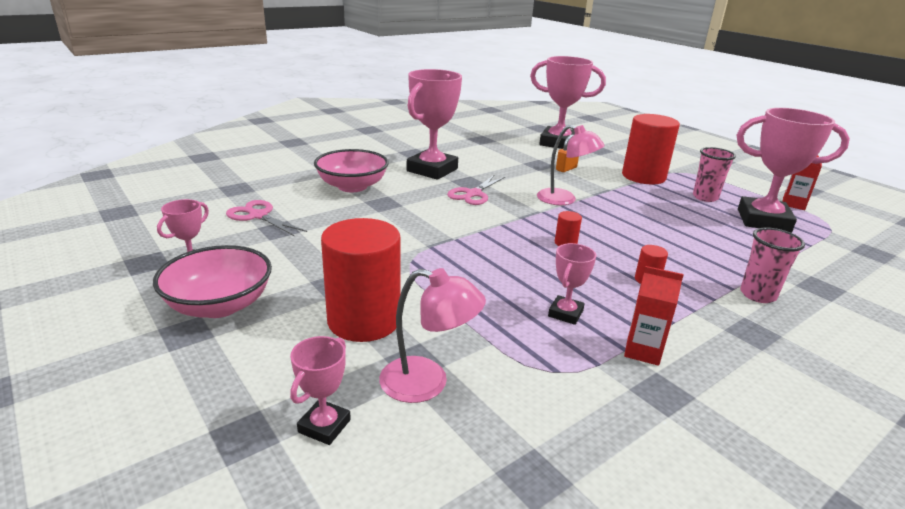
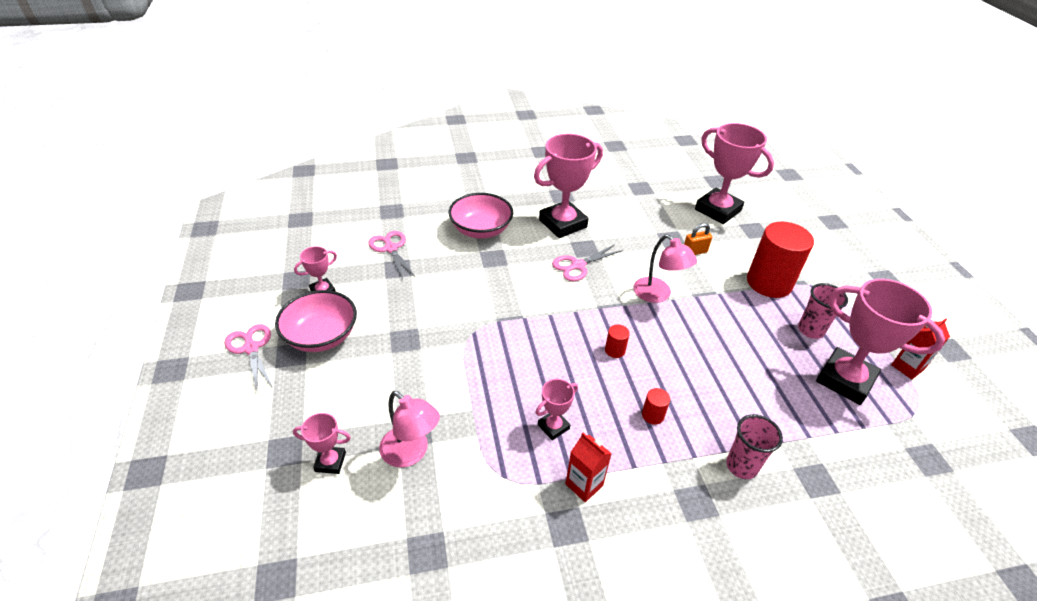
camera: 25 degrees right, 15 degrees up
(117, 340) = (251, 348): none -> pink scissors
(324, 426) = (330, 462): pink trophy -> pink trophy turned 45 degrees clockwise
(364, 320) = (404, 382): red cylinder -> none

